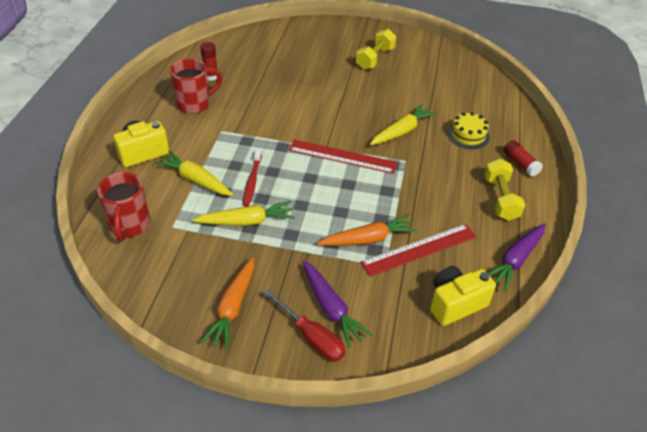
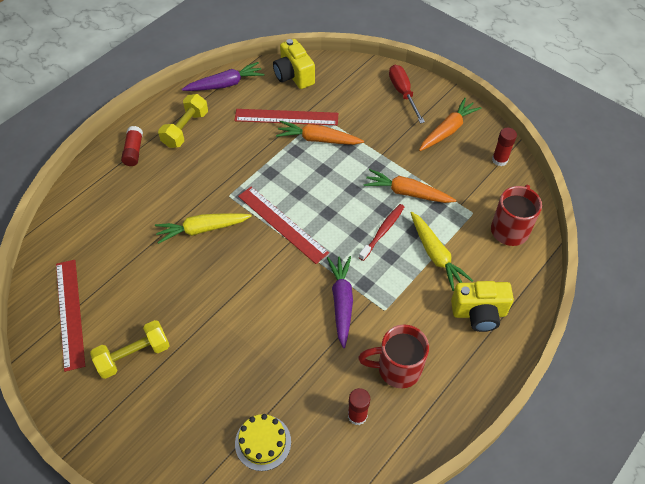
camera: 150 degrees left, 10 degrees up
(158, 294) = (499, 160): none -> red glue stick
(246, 221) = (407, 193): yellow carrot -> orange carrot
(331, 308) = (379, 104): purple carrot -> purple carrot (341, 302)
(437, 62) = (70, 313): none -> red ruler
(455, 304) = (294, 76): yellow camera -> yellow camera turned 60 degrees clockwise
(468, 135) = (145, 198): yellow cake -> yellow cake (263, 442)

